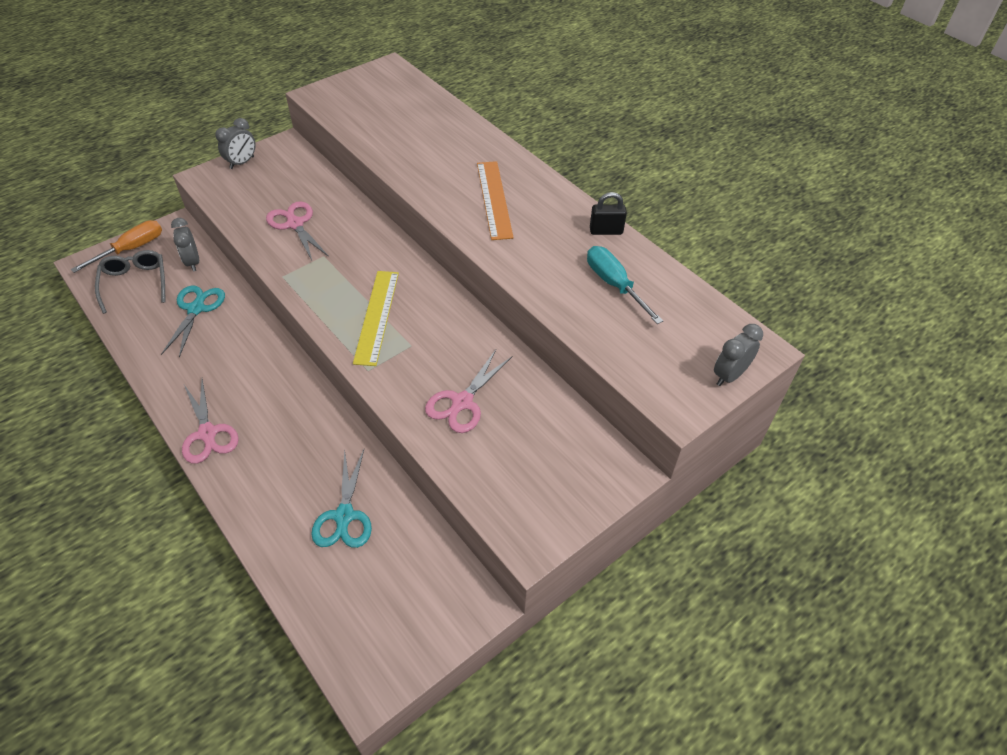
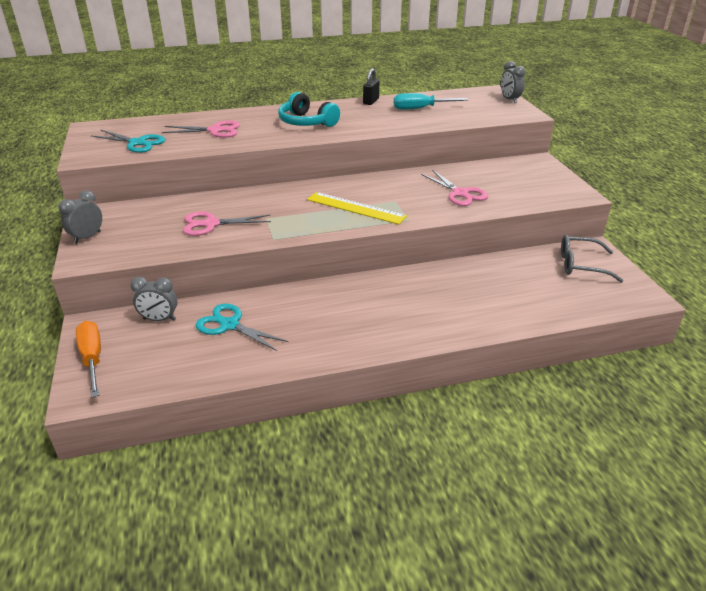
camera: 65 degrees left, 15 degrees down
(135, 283) = (153, 361): grey glasses -> grey glasses (581, 265)
(207, 433) = (392, 337): pink scissors -> pink scissors (215, 130)
(242, 163) = (87, 237): grey clock -> grey clock turned 120 degrees counterclockwise
(344, 516) = (508, 284): turquoise scissors -> turquoise scissors (137, 143)
(494, 199) = (306, 122): orange ruler -> turquoise headphones

